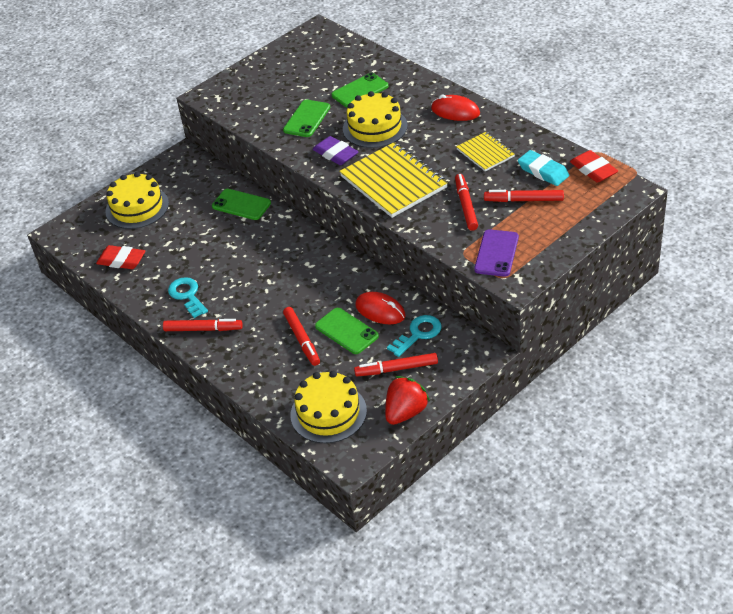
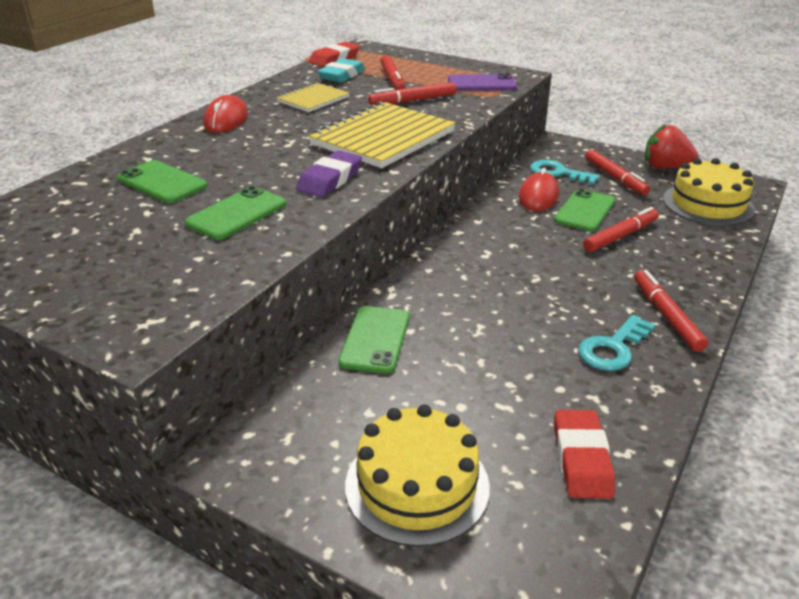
camera: 110 degrees left, 10 degrees down
(307, 119) = (237, 214): green phone -> green phone turned 60 degrees counterclockwise
(375, 127) = (262, 161): yellow cake -> none

